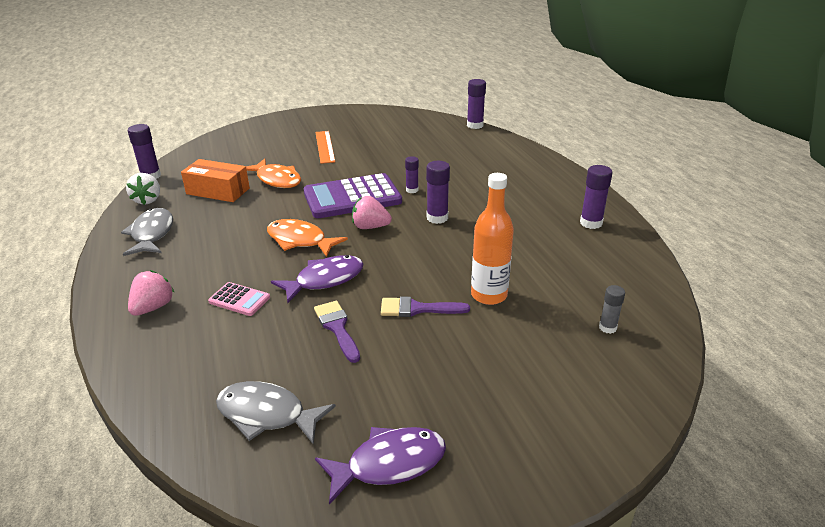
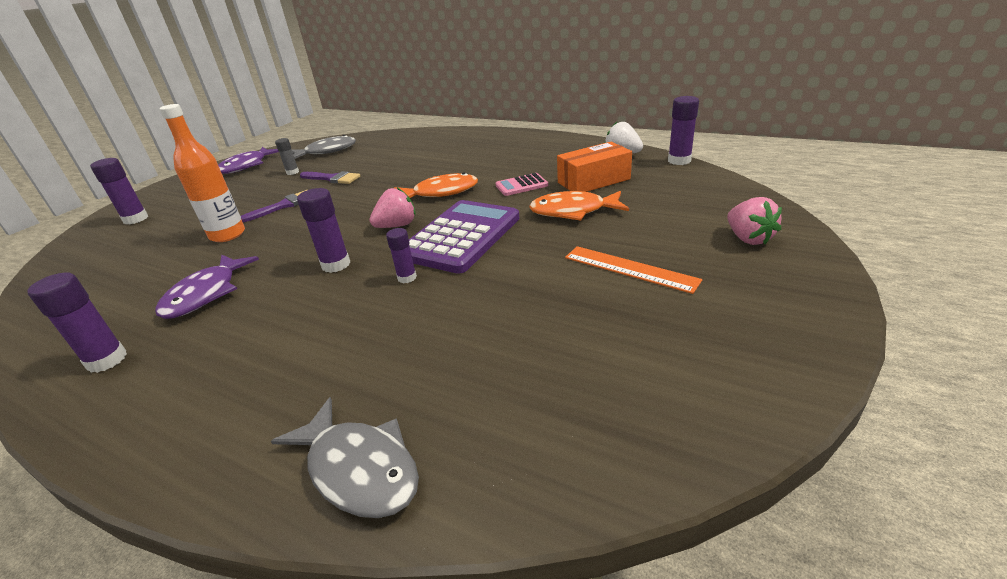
camera: 140 degrees right, 0 degrees up
(152, 234) = (555, 149): grey fish -> grey fish (359, 469)
(153, 307) = (461, 141): pink strawberry -> pink strawberry (748, 238)
(239, 299) = (418, 161): pink calculator -> pink calculator (521, 185)
(325, 280) = (378, 187): purple fish -> purple fish (206, 294)
(475, 125) = (483, 517): purple glue stick -> purple glue stick (136, 219)
(607, 327) = (104, 260): grey glue stick -> grey glue stick (292, 172)

